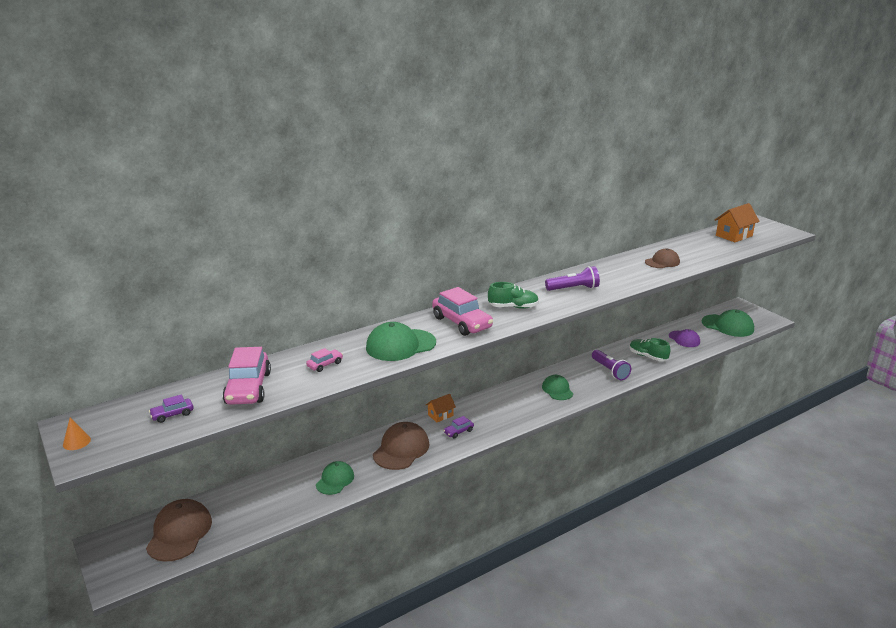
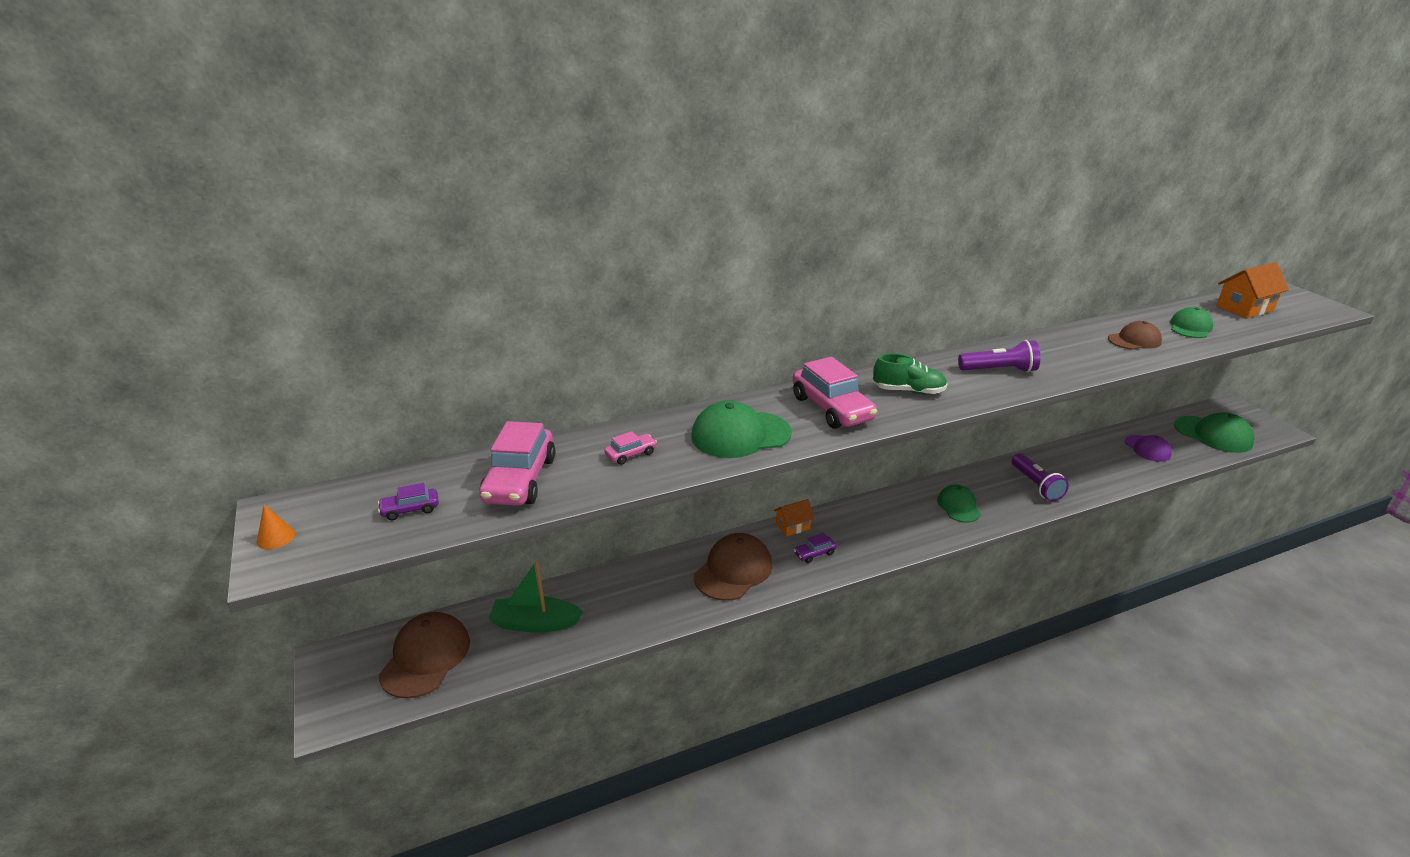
camera: 10 degrees right, 5 degrees up
(259, 500) = (535, 623): none -> green boat
(335, 480) = (638, 606): green cap -> green cap (1190, 327)
(647, 356) = (1092, 469): green shoe -> none

